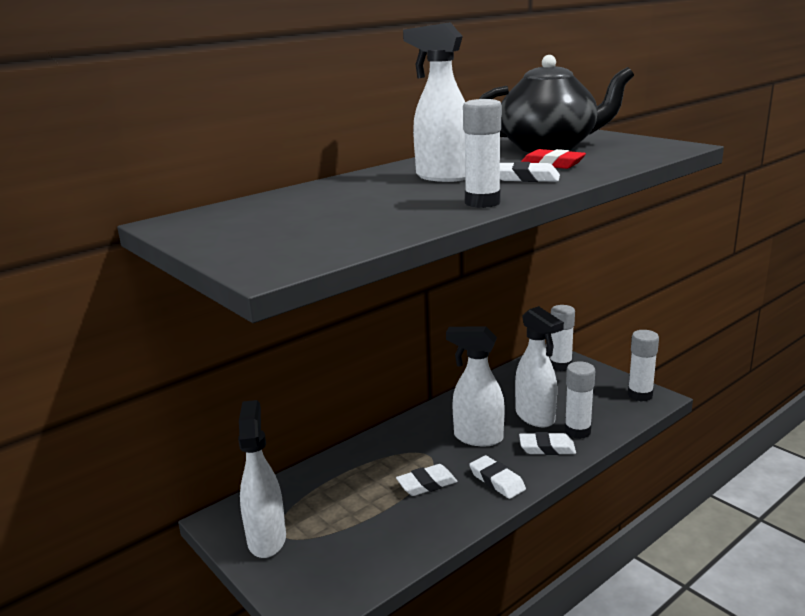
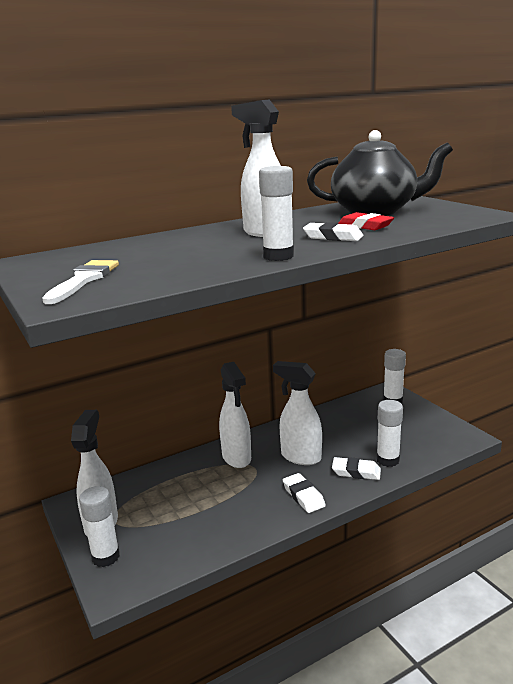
camera: 10 degrees right, 0 degrees up
(272, 241) = (84, 280): none -> white brush
(426, 484) = (244, 492): white eraser -> none
(535, 417) = (355, 444): white spray bottle -> white spray bottle (237, 458)
(640, 395) = (454, 433): white glue stick -> white glue stick (105, 557)

